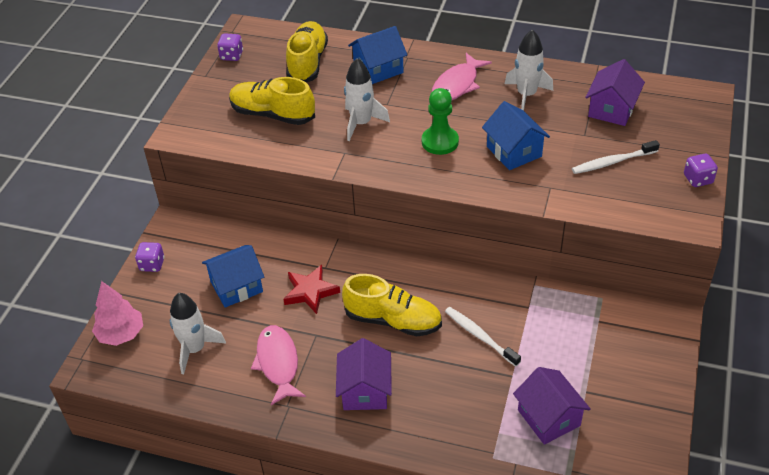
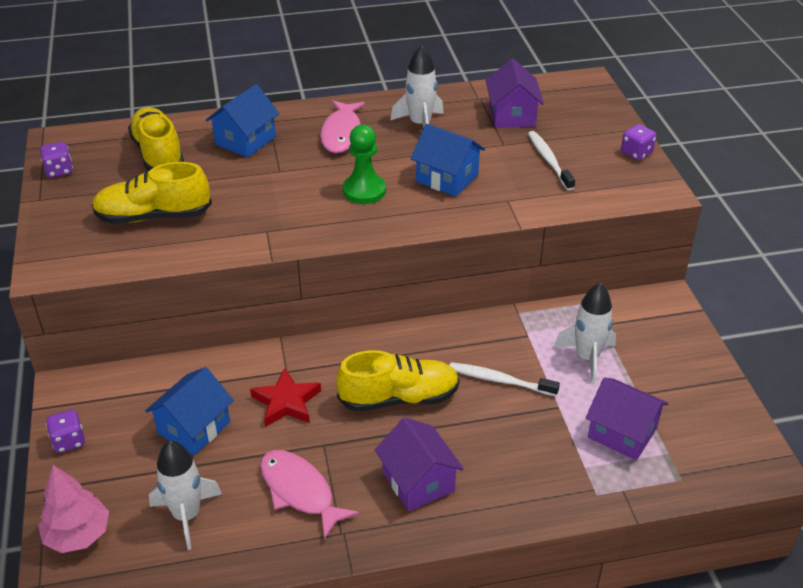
camera: 30 degrees left, 5 degrees down
(361, 123) = (264, 197): white rocket -> white rocket (587, 357)
(612, 162) = (549, 160): white toothbrush -> white toothbrush turned 120 degrees clockwise

